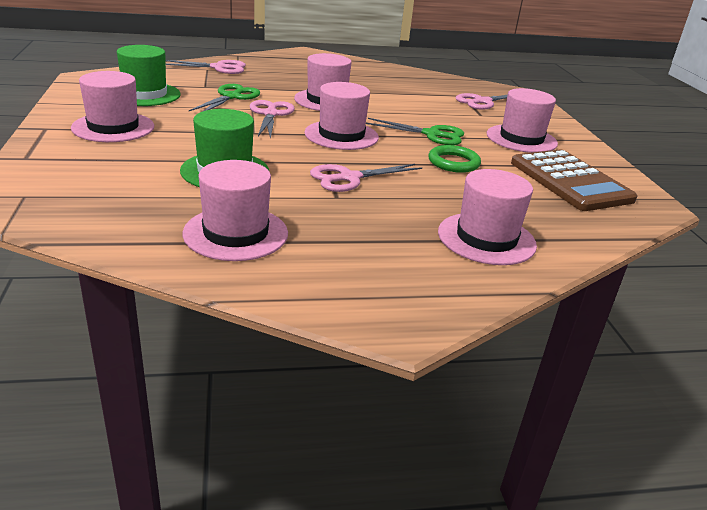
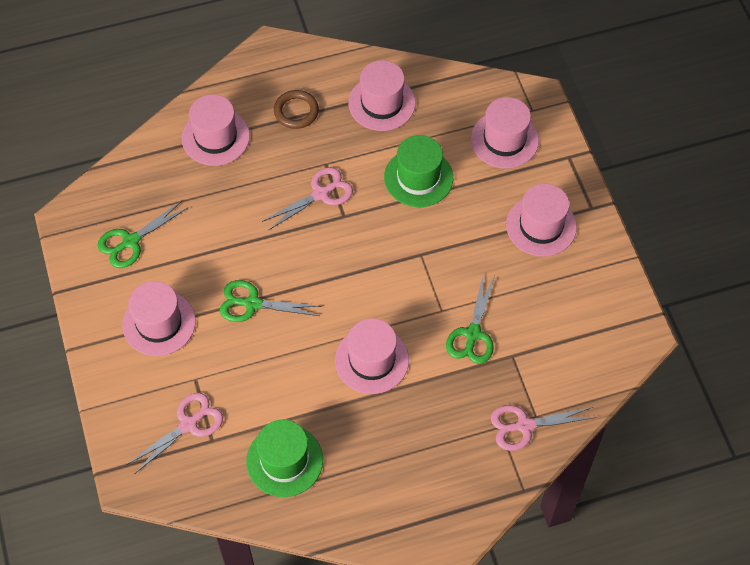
camera: 175 degrees right, 30 degrees up
(145, 94) = (558, 309): green hat -> green hat (284, 460)
(270, 114) = (419, 301): pink scissors -> none
(341, 135) = (340, 273): pink hat -> pink hat (504, 140)
(367, 244) = (296, 111): none -> brown ring
(453, 163) = (233, 247): green ring -> none
(570, 181) = (130, 241): brown calculator -> green scissors

